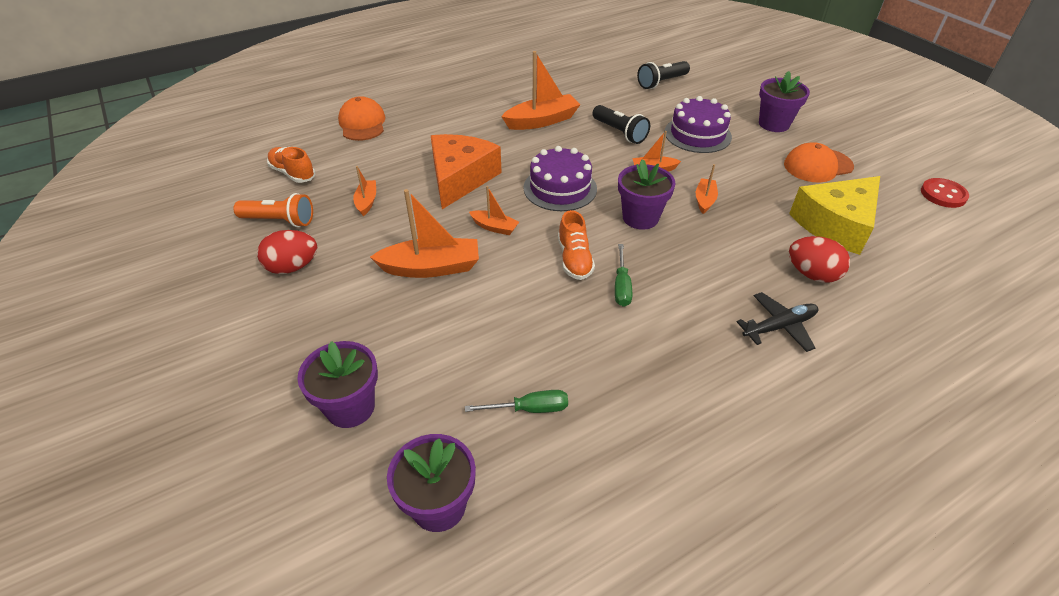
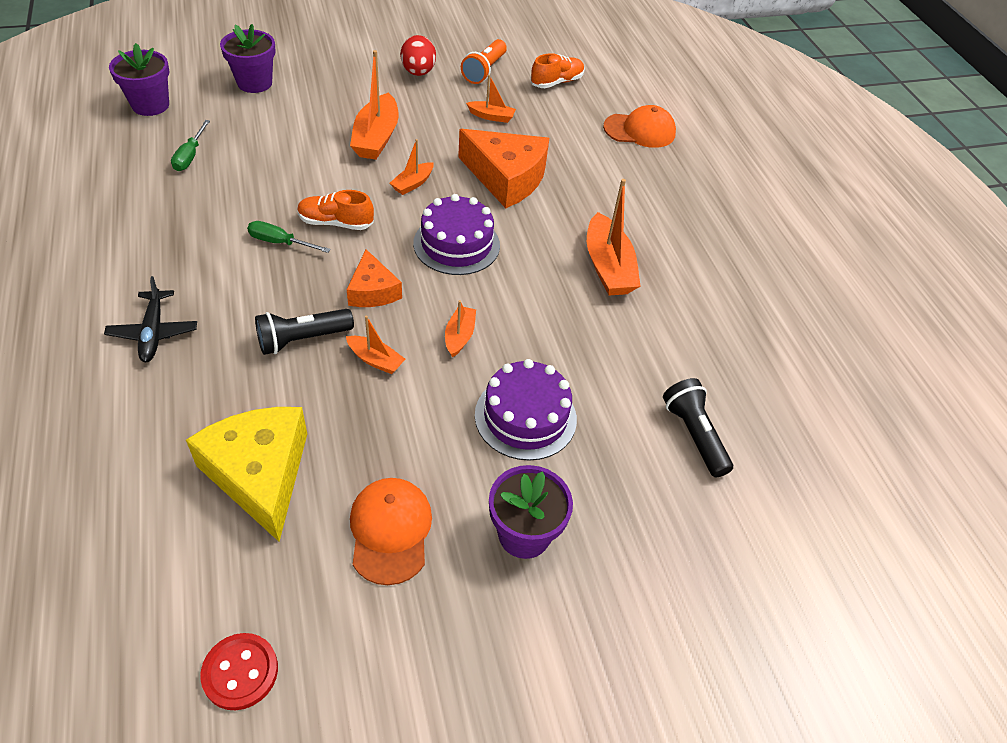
camera: 100 degrees right, 5 degrees up
(620, 133) = (556, 332): black flashlight -> black flashlight (302, 339)
(640, 218) = (373, 291): purple flower pot -> orange cheese
(812, 274) = (198, 398): red egg -> none

